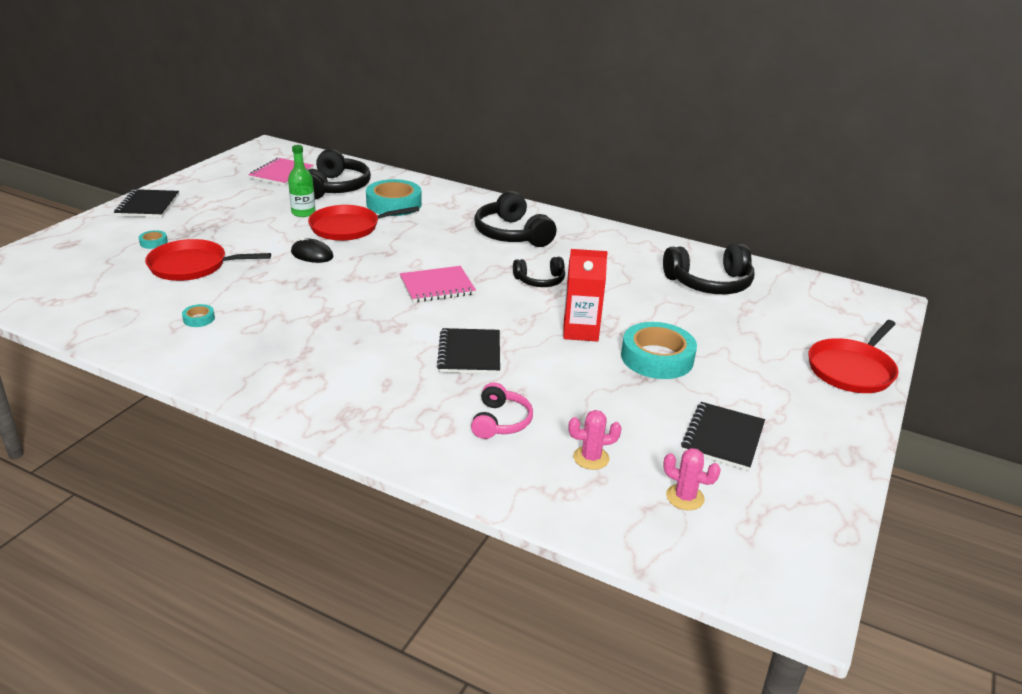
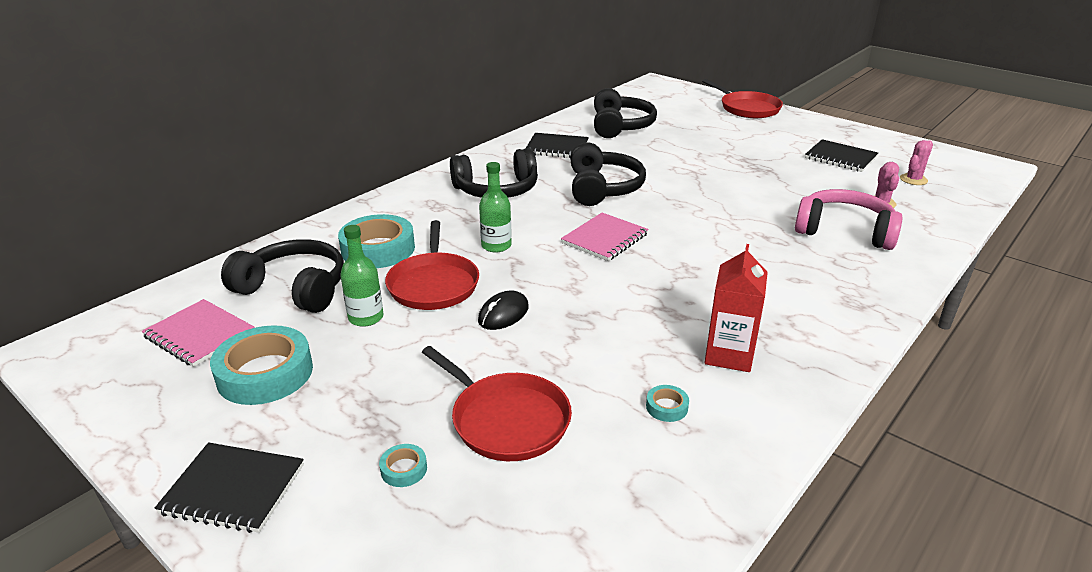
camera: 75 degrees left, 0 degrees up
(192, 266) = (506, 420): red pan -> red pan turned 60 degrees counterclockwise
(411, 243) = (496, 246): none -> green bottle
(437, 286) = (605, 239): pink notebook -> pink notebook turned 45 degrees clockwise
(469, 353) = (738, 234): black notebook -> black notebook (557, 148)
(500, 421) = (844, 231): pink headphones -> pink headphones, size x1.69
(540, 281) = (602, 188): black headphones -> black headphones, size x1.69
(580, 331) = (697, 183): red carton -> red carton (729, 355)
(657, 358) = (738, 161): turquoise tape -> turquoise tape (265, 373)

